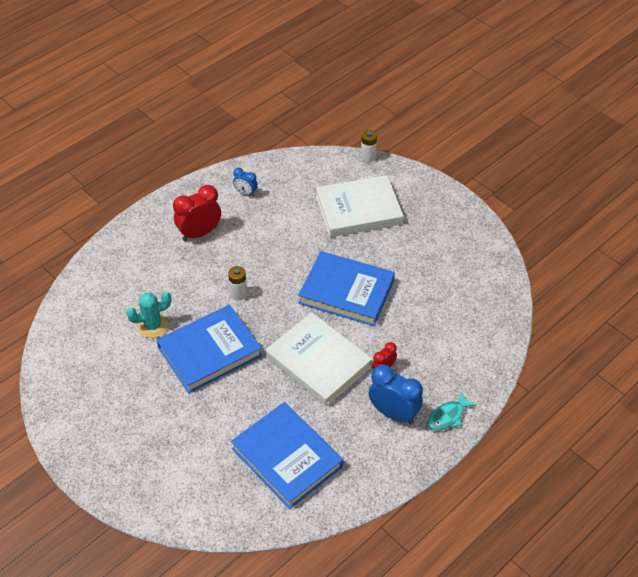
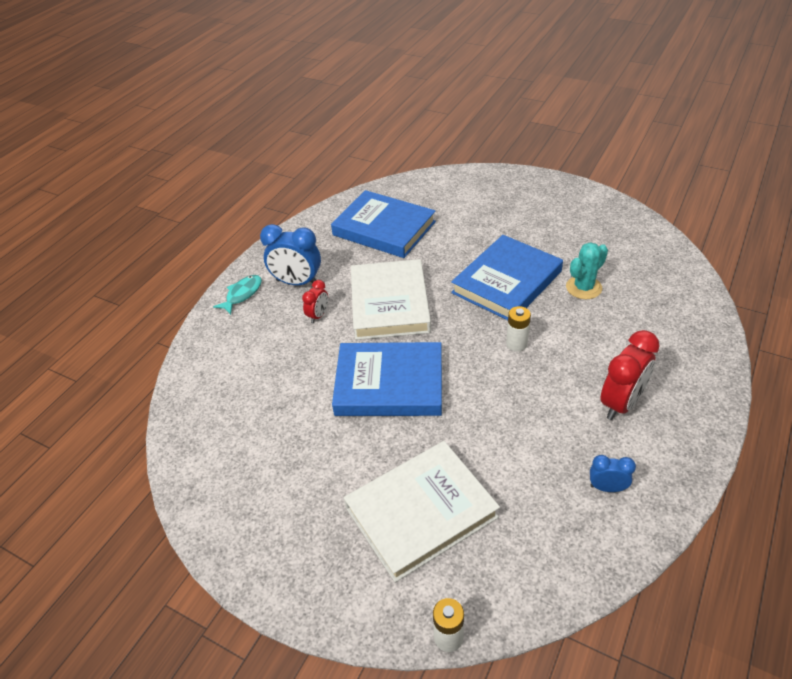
camera: 165 degrees right, 5 degrees down
(318, 362) = (389, 303): white book -> white book turned 60 degrees clockwise

